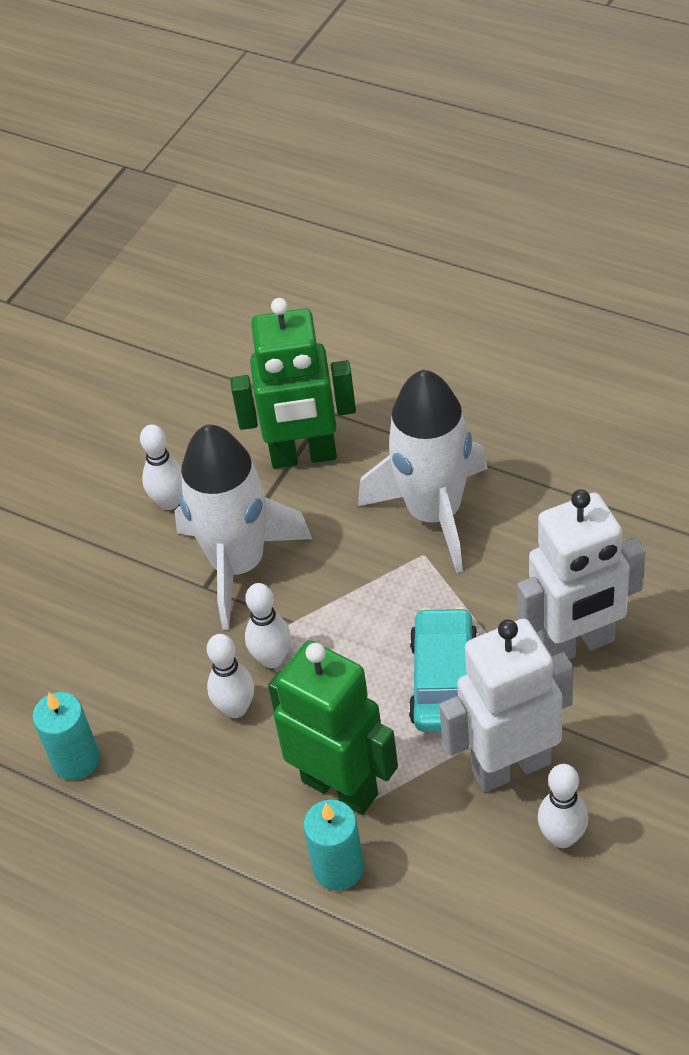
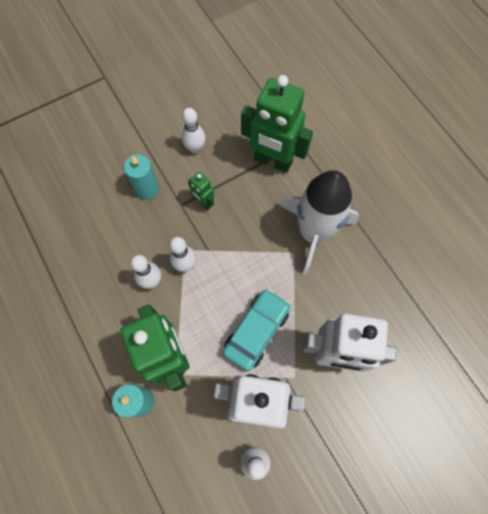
camera: 25 degrees right, 20 degrees up
(76, 760) = (66, 261): turquoise candle -> turquoise candle (147, 188)
(238, 565) = (204, 203): white rocket -> green robot

